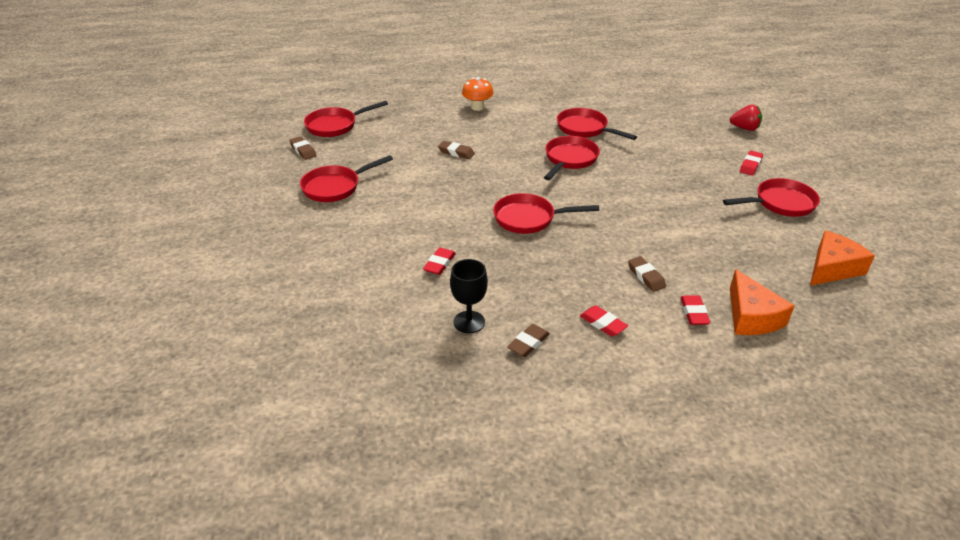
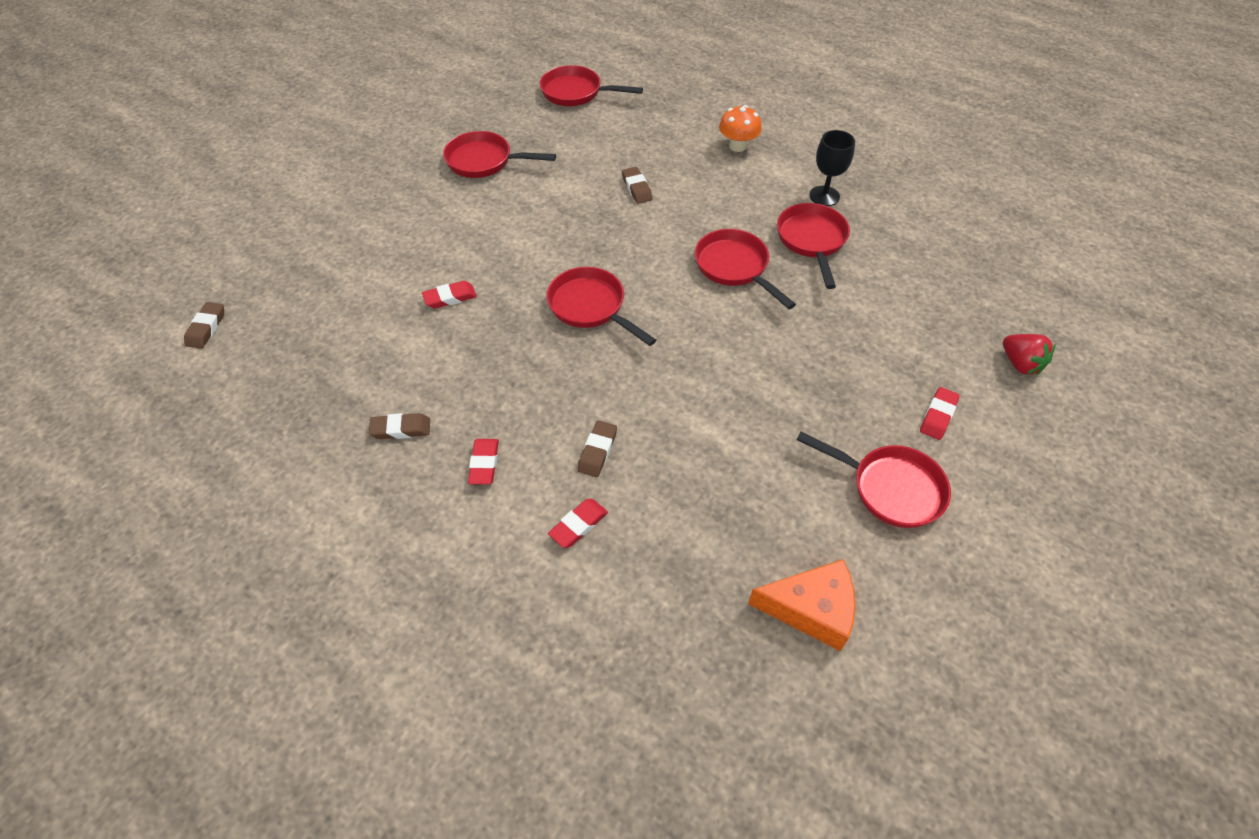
camera: 45 degrees right, 15 degrees up
(303, 150) = (513, 105): brown eraser -> brown eraser (206, 328)
(469, 322) = (390, 371): black goblet -> black goblet (824, 196)
(569, 159) = (735, 267): red pan -> red pan turned 105 degrees counterclockwise
(750, 165) = (938, 416): red eraser -> red eraser turned 45 degrees counterclockwise
(751, 316) = (626, 578): orange cheese -> none

